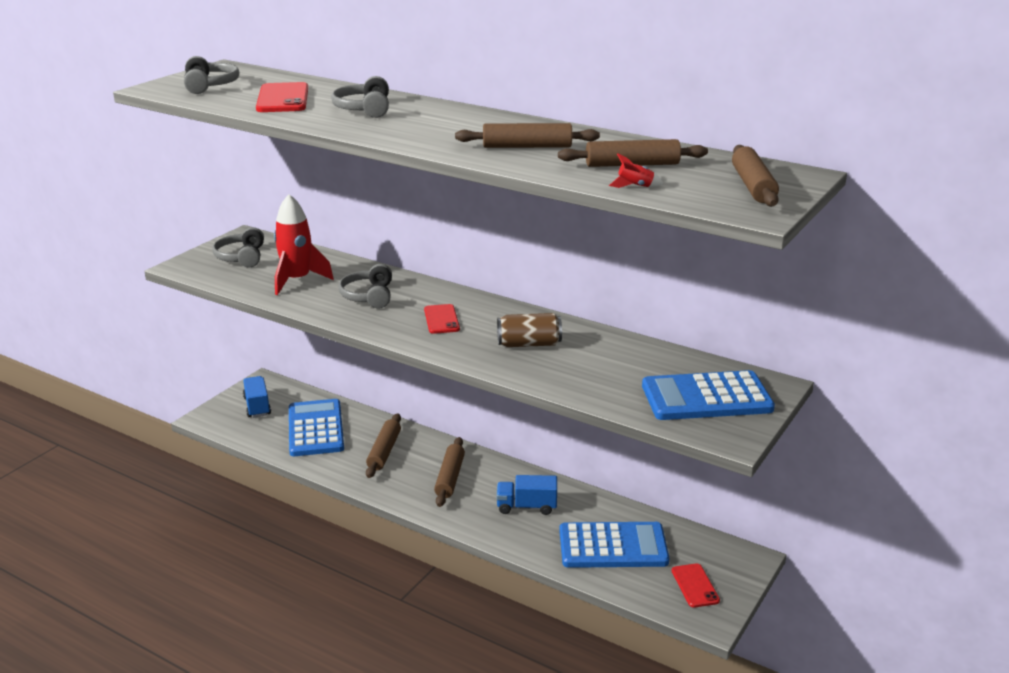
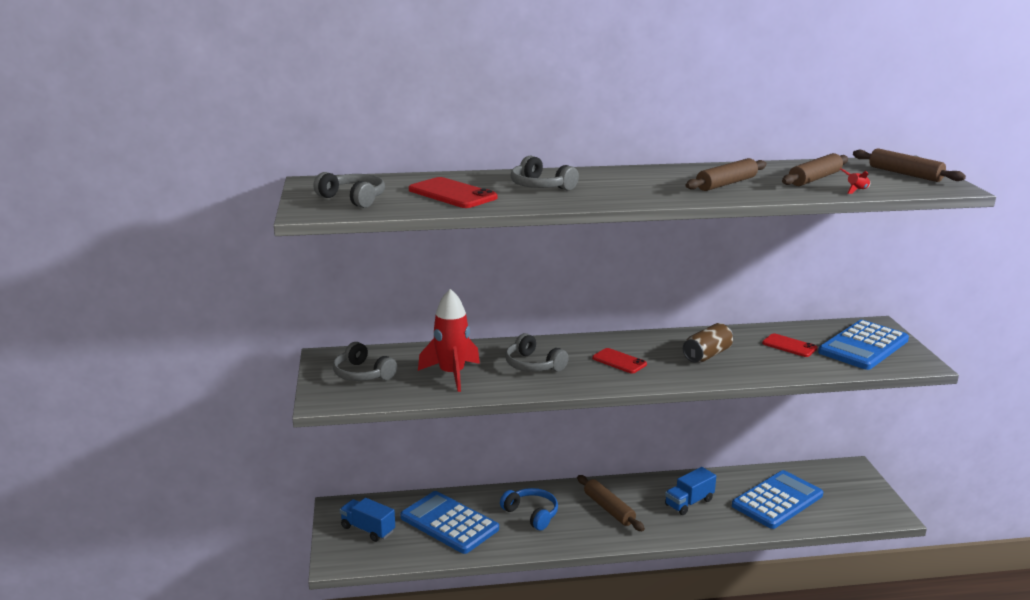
camera: 40 degrees left, 5 degrees down
(384, 451) = (531, 514): brown rolling pin -> blue headphones
(695, 586) = (854, 499): red phone -> red phone (789, 346)

